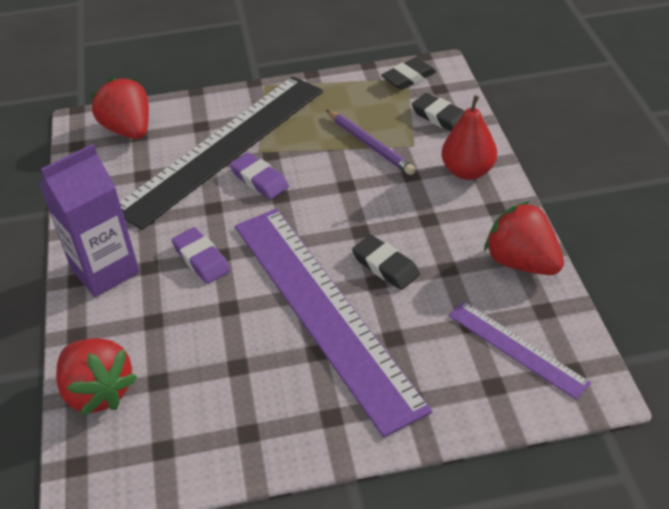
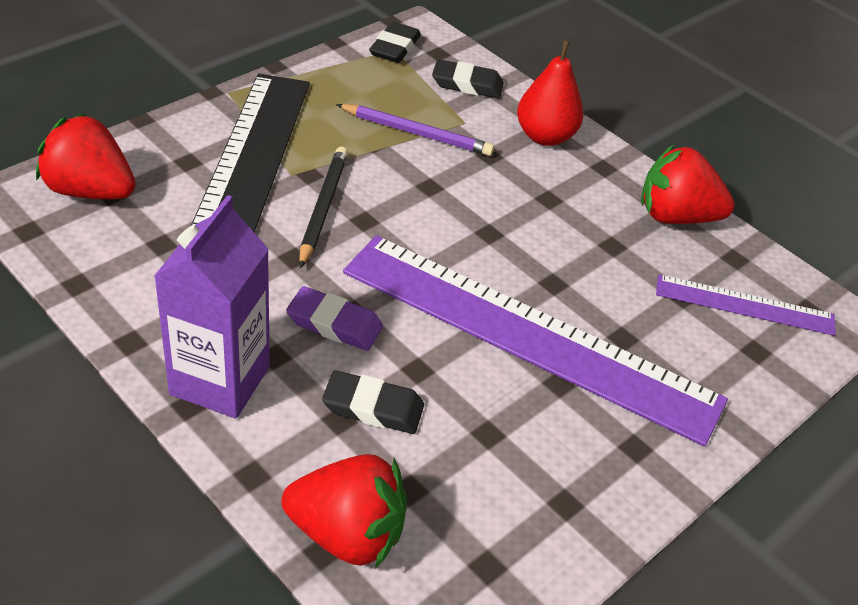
camera: 40 degrees left, 0 degrees up
(259, 180) = (323, 207): purple eraser -> black pencil
(385, 266) = (549, 263): black eraser -> black eraser (373, 407)

